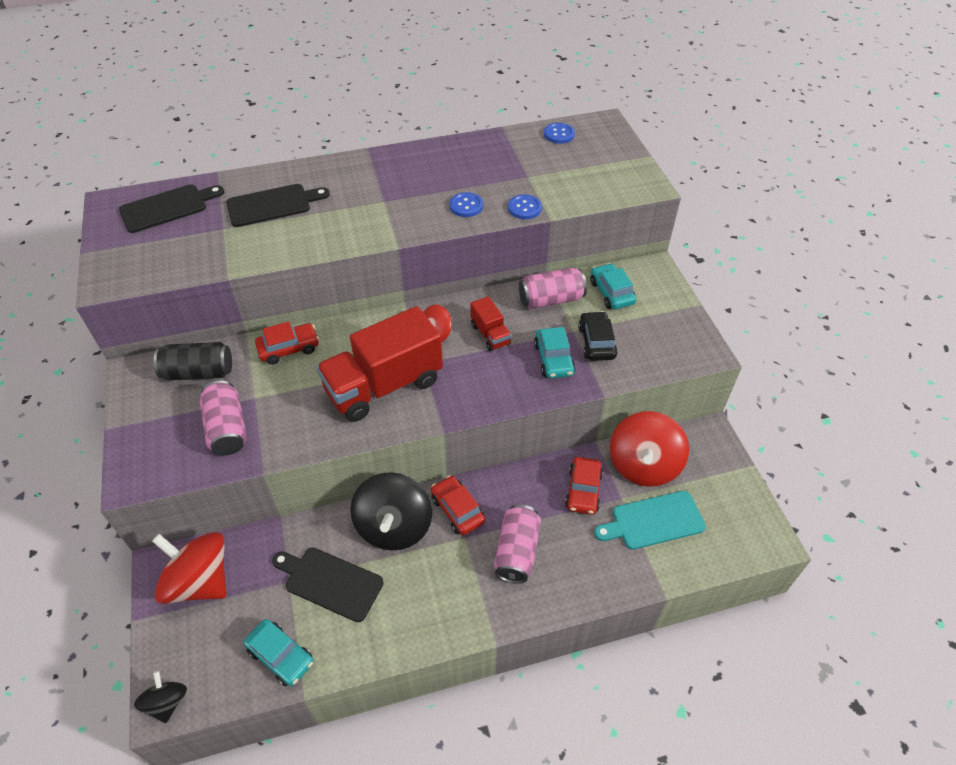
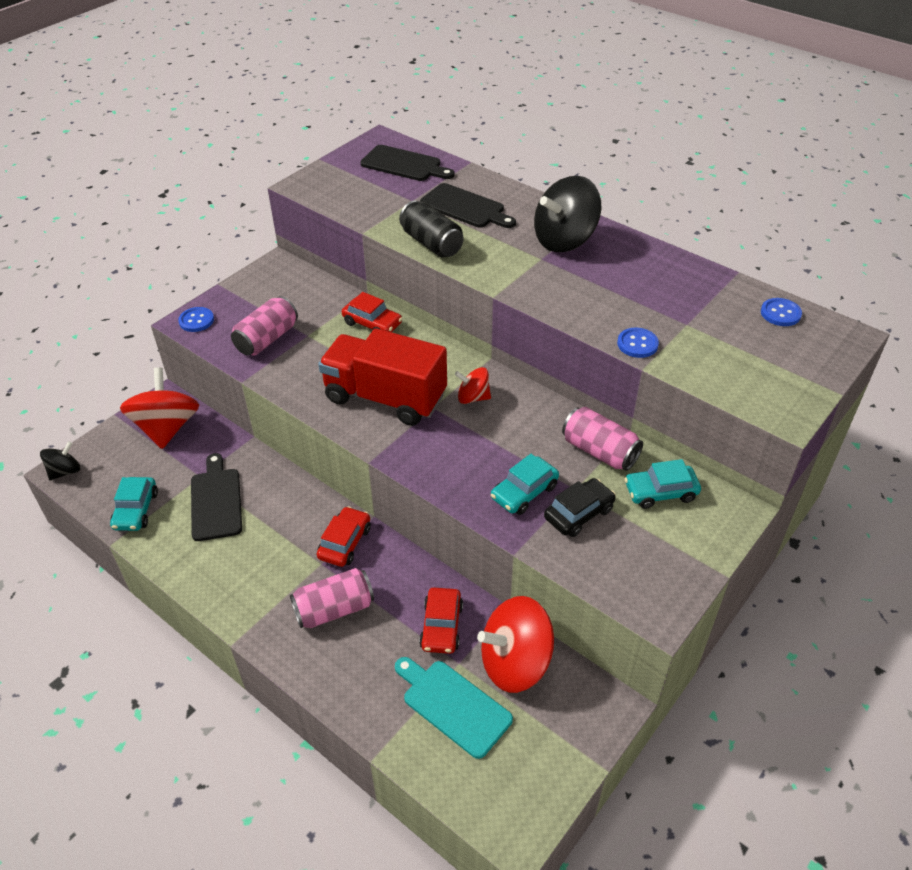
camera: 55 degrees right, 5 degrees down
(199, 372) = (305, 293): black can -> black can (432, 243)
(394, 526) = (295, 510): black spinning top -> black spinning top (564, 240)
(466, 206) = (594, 307): blue button -> blue button (196, 320)
(490, 334) = (509, 432): red truck -> none
(583, 490) = (441, 626): red car -> red car turned 60 degrees counterclockwise
(611, 292) = (660, 492): turquoise car -> turquoise car turned 135 degrees counterclockwise

